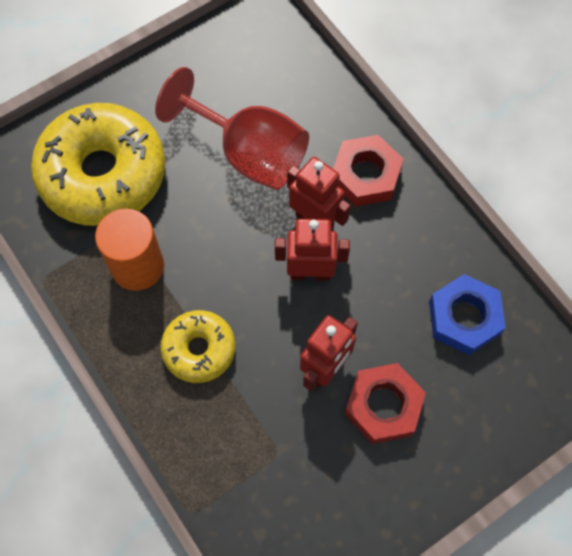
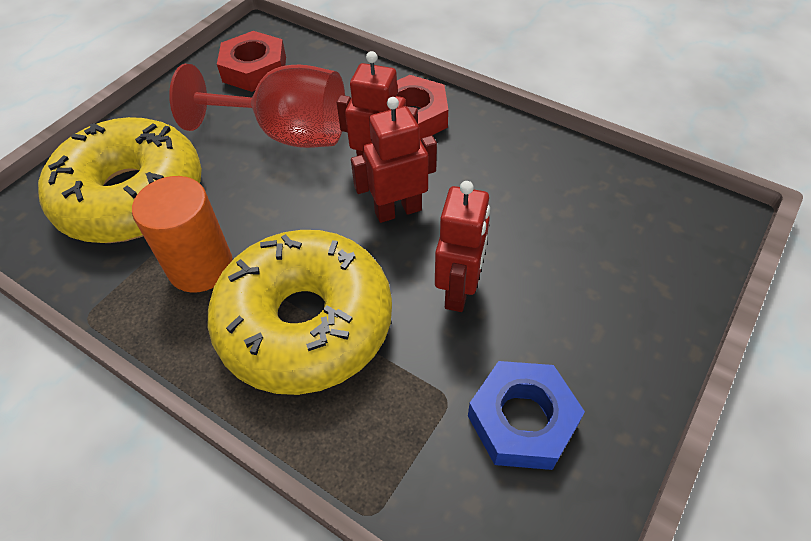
camera: 20 degrees left, 15 degrees down
(199, 349) = (305, 323): yellow donut -> yellow donut, size x1.90
(383, 405) = (542, 304): red nut -> red nut (254, 69)
(464, 318) = (575, 197): blue nut -> blue nut (522, 420)

